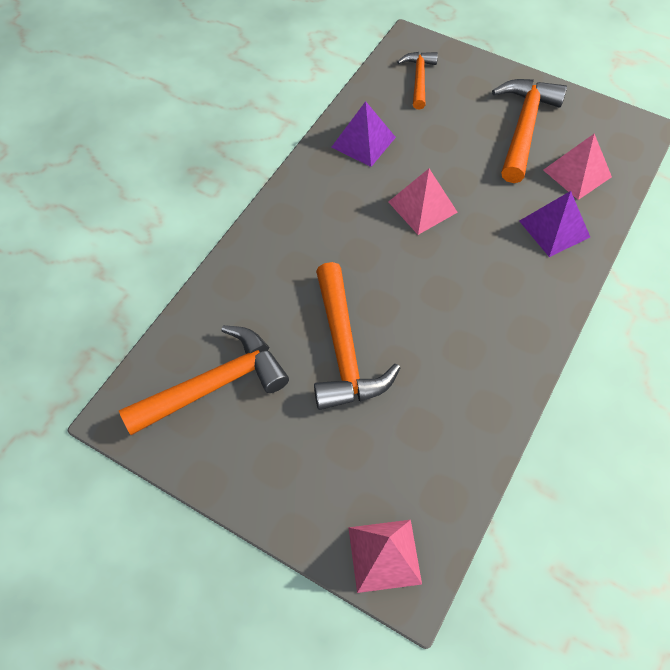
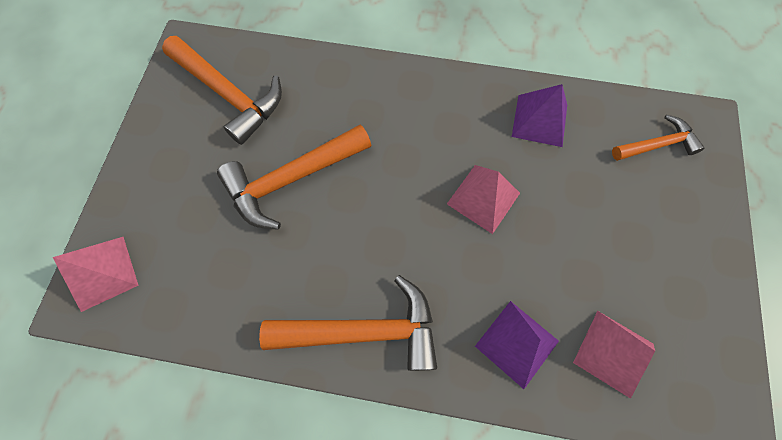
camera: 70 degrees right, 10 degrees up
(524, 127) = (651, 273): orange hammer -> orange hammer (364, 330)

